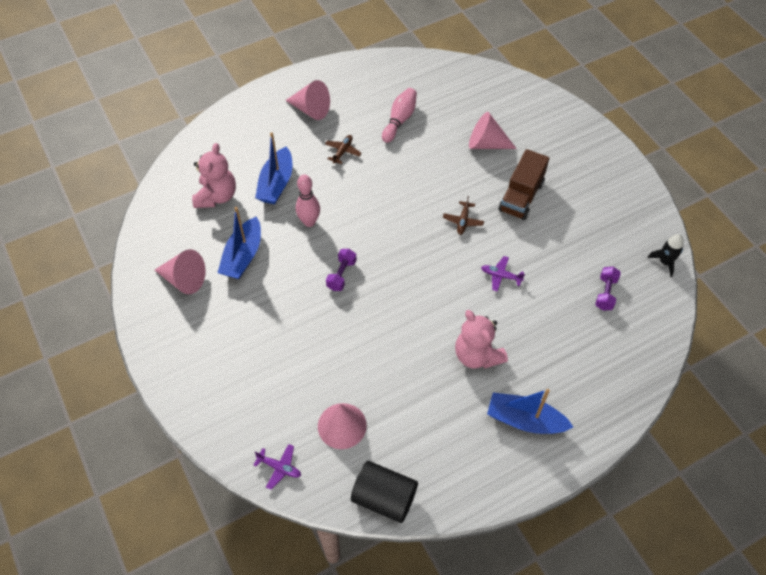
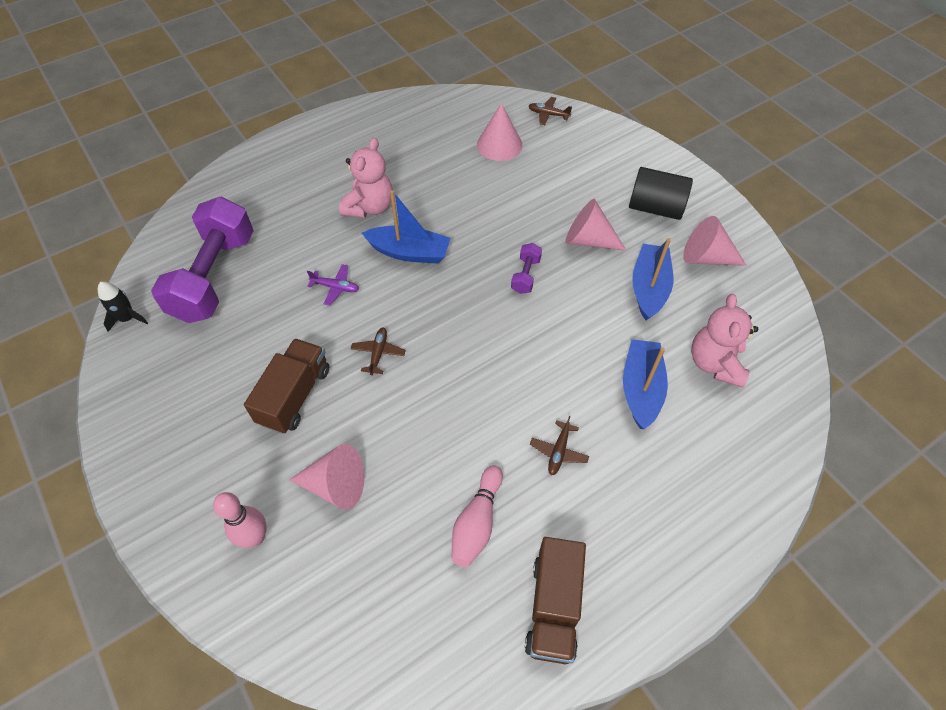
camera: 175 degrees right, 0 degrees up
(279, 467) = (548, 114): purple plane -> brown plane
(309, 222) = (580, 337): pink bowling pin -> pink bowling pin (255, 537)
(311, 109) = (629, 533): pink cone -> pink cone (588, 240)
(362, 82) = (553, 607): none -> brown truck
(384, 498) = (455, 102): black cylinder -> black cylinder (655, 208)
(477, 355) = (369, 207): pink teddy bear -> pink teddy bear turned 60 degrees clockwise
(525, 420) = (327, 159): blue boat -> blue boat (409, 252)
(605, 293) = (214, 277): purple dumbbell -> purple dumbbell, size x2.41

